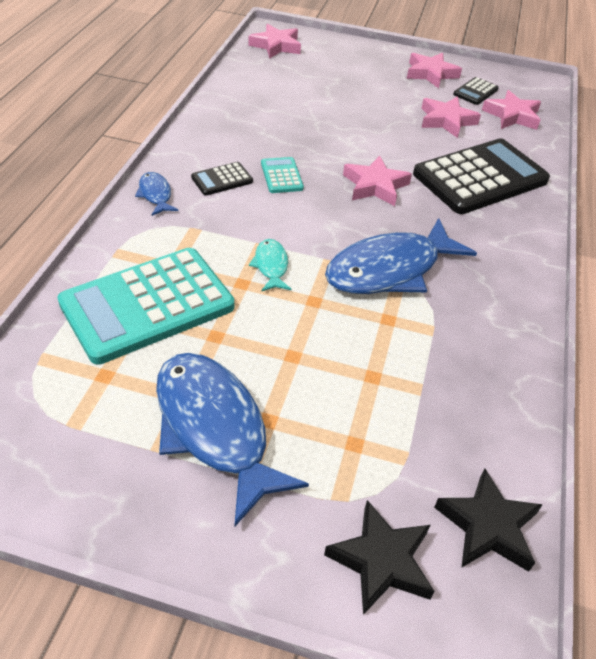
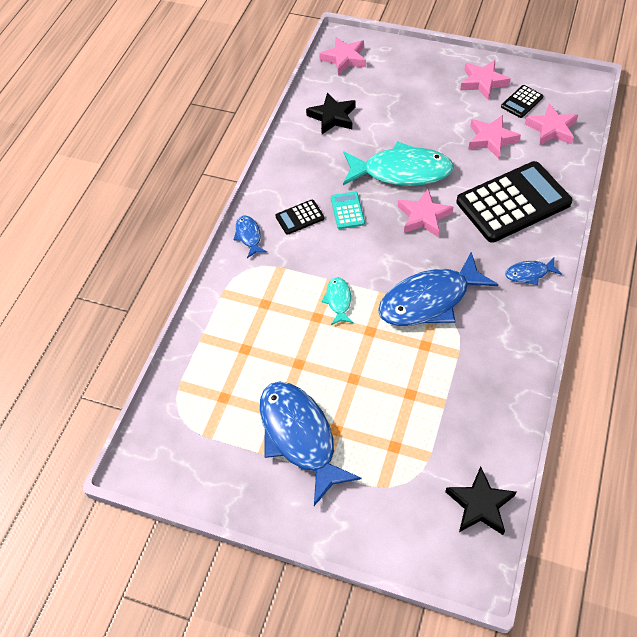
camera: 10 degrees right, 10 degrees up
(147, 305) = (249, 339): turquoise calculator -> none
(345, 143) = (401, 171): none -> turquoise fish
(381, 561) = (407, 528): black star -> black star (332, 117)
(511, 247) = (529, 273): none -> blue fish

